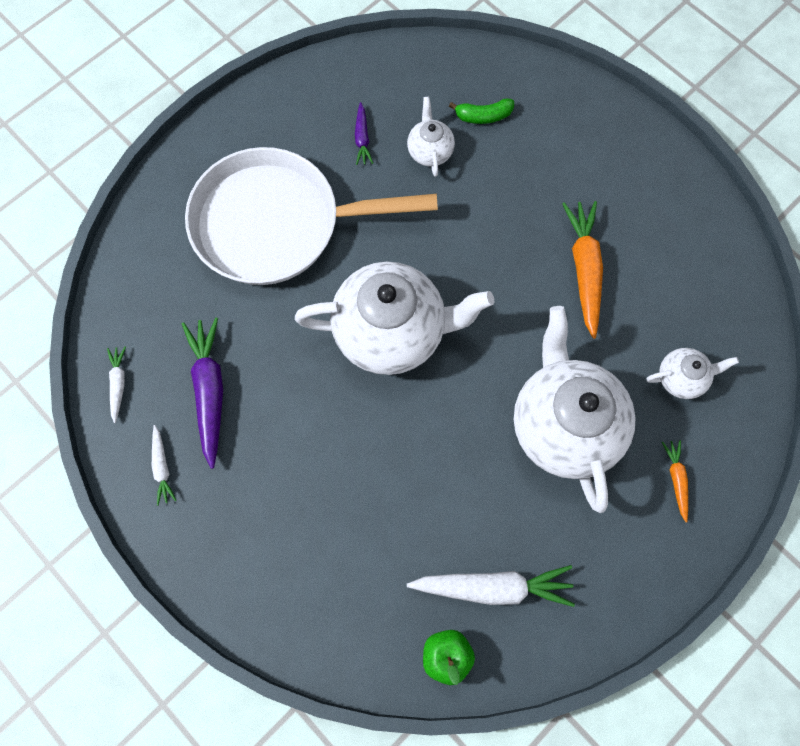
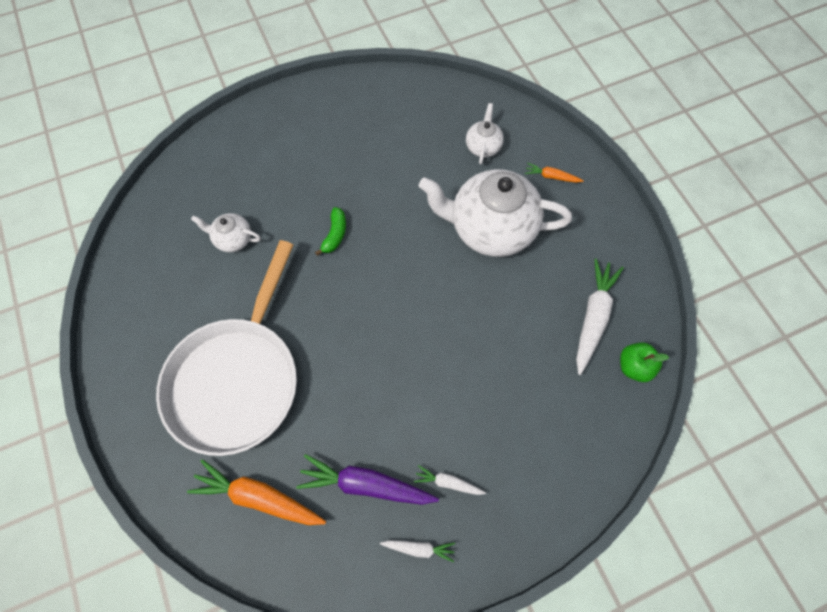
camera: 70 degrees left, 5 degrees down
(118, 384) = (326, 568): white carrot -> white carrot (448, 482)
(362, 138) = (194, 285): purple carrot -> none
(392, 332) = (373, 319): white teapot -> none
(483, 116) = (223, 192): green banana -> green banana (335, 234)
(584, 269) = (380, 173): orange carrot -> orange carrot (258, 497)

